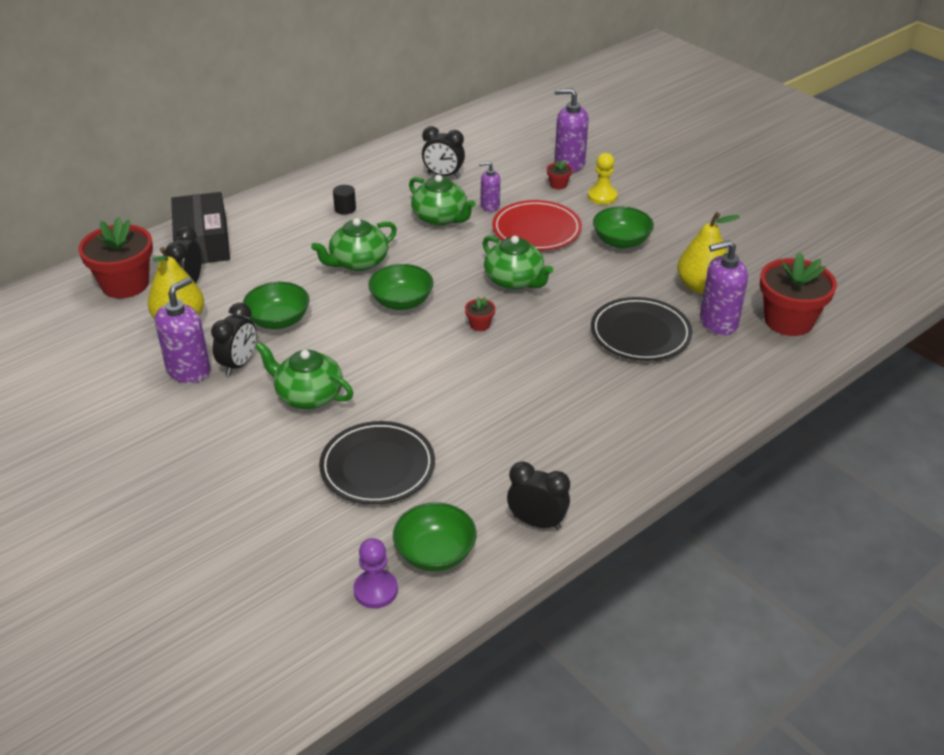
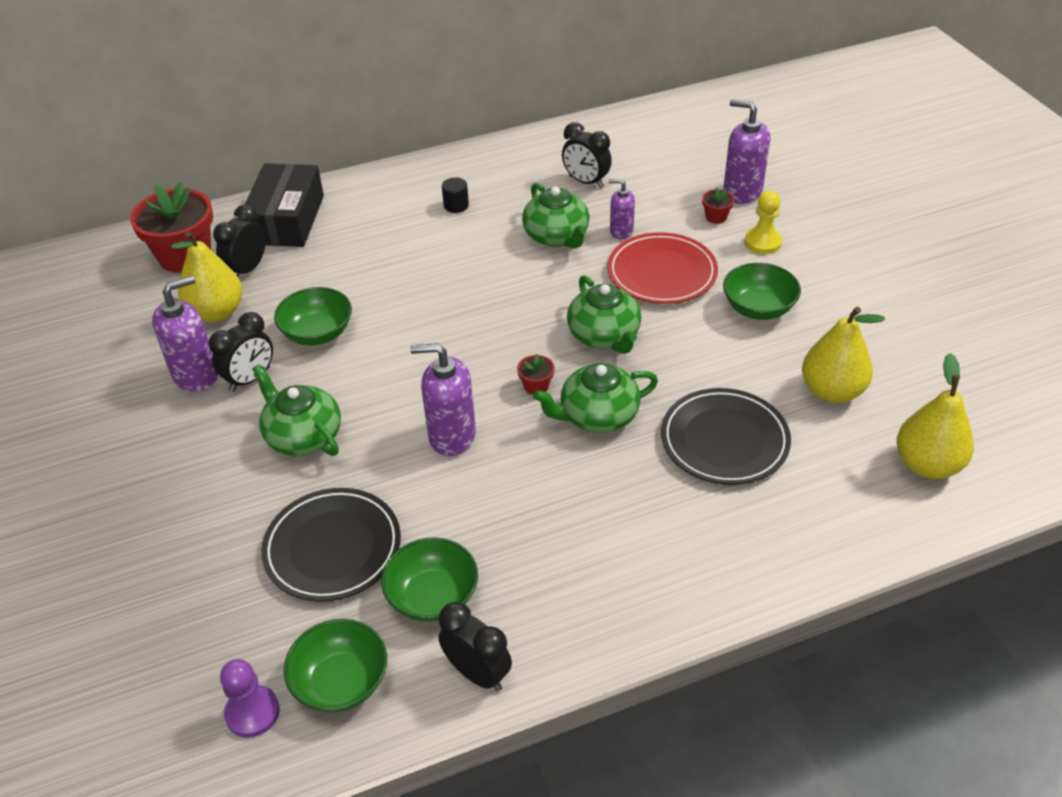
camera: 20 degrees right, 5 degrees up
(358, 262) = (438, 276): green teapot -> green teapot (597, 415)
(401, 302) = (461, 337): green bowl -> green bowl (432, 596)
(718, 322) = (831, 447): purple soap dispenser -> purple soap dispenser (451, 436)
(788, 321) = (927, 465): red flower pot -> yellow pear

